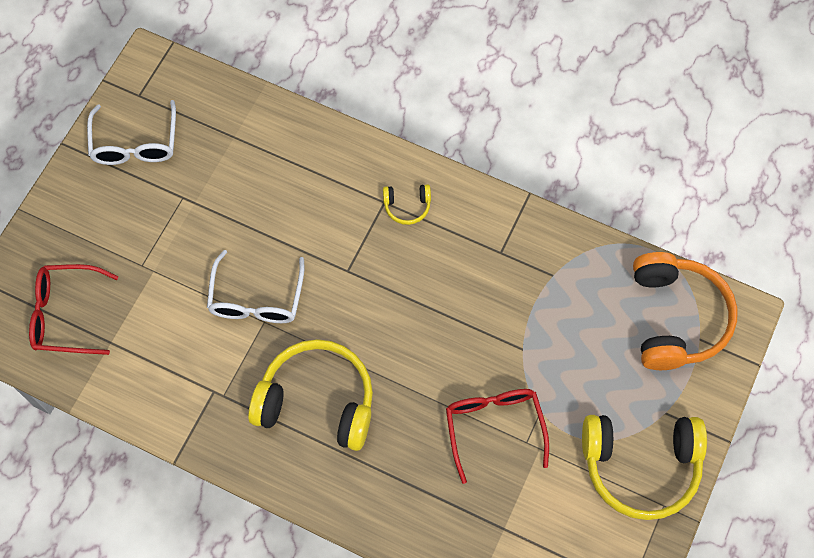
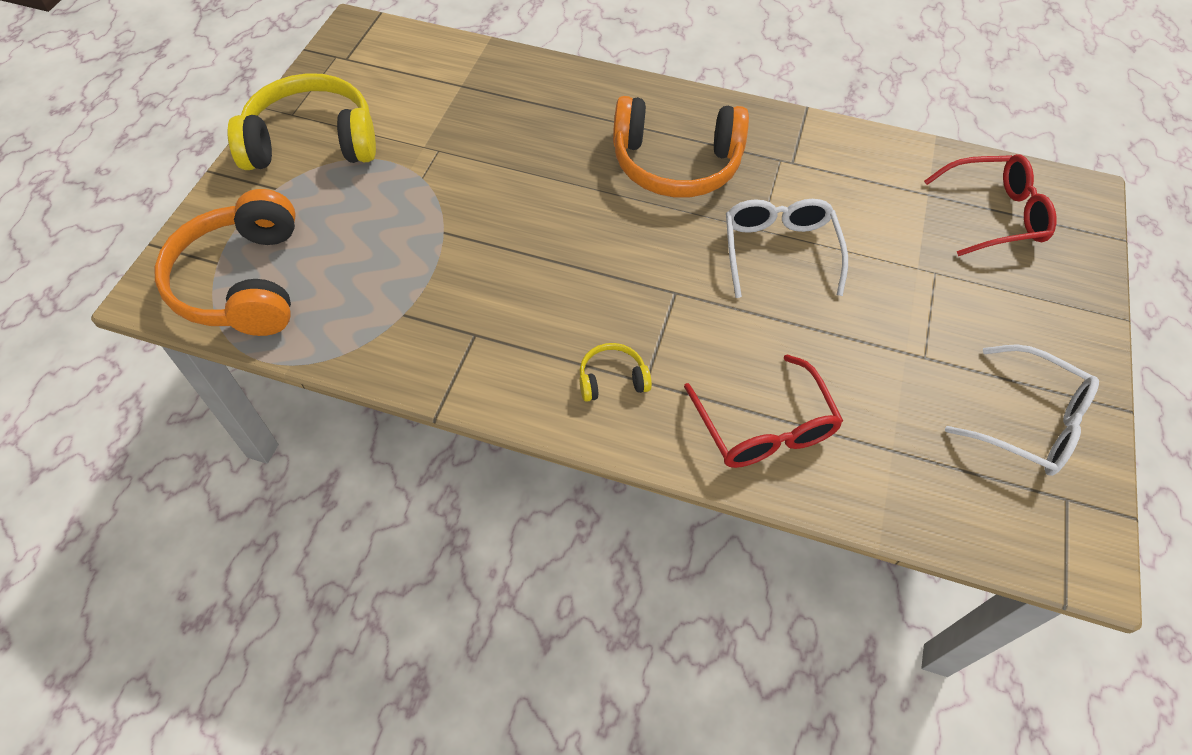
camera: 170 degrees right, 10 degrees down
(135, 144) = (1029, 422): white glasses -> white glasses turned 135 degrees clockwise
(317, 401) = (675, 164): yellow headphones -> orange headphones
(494, 427) = (475, 159): red glasses -> red glasses (764, 427)

